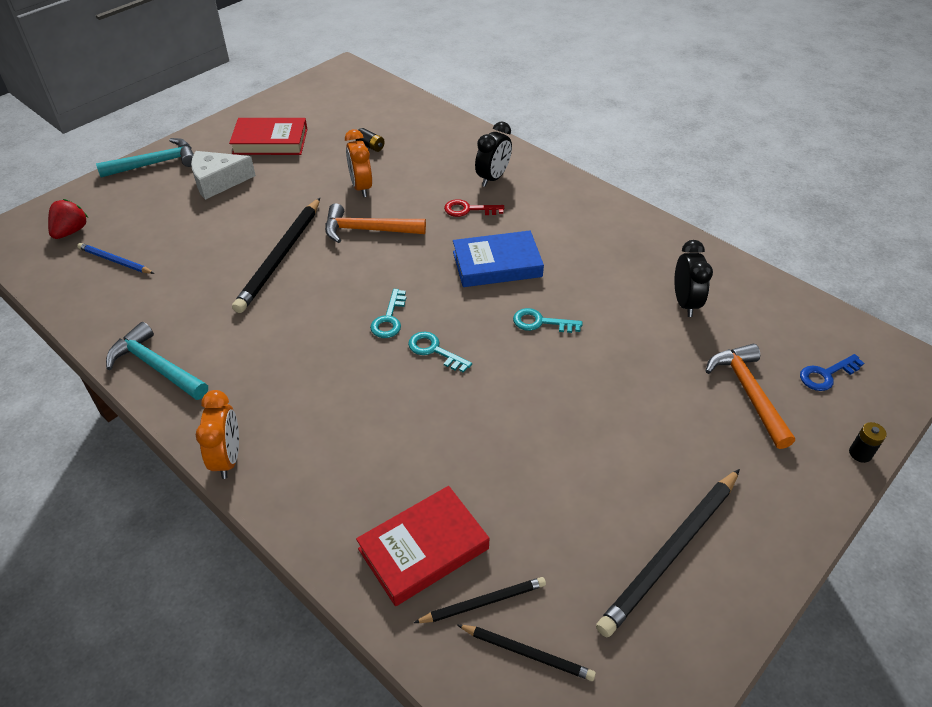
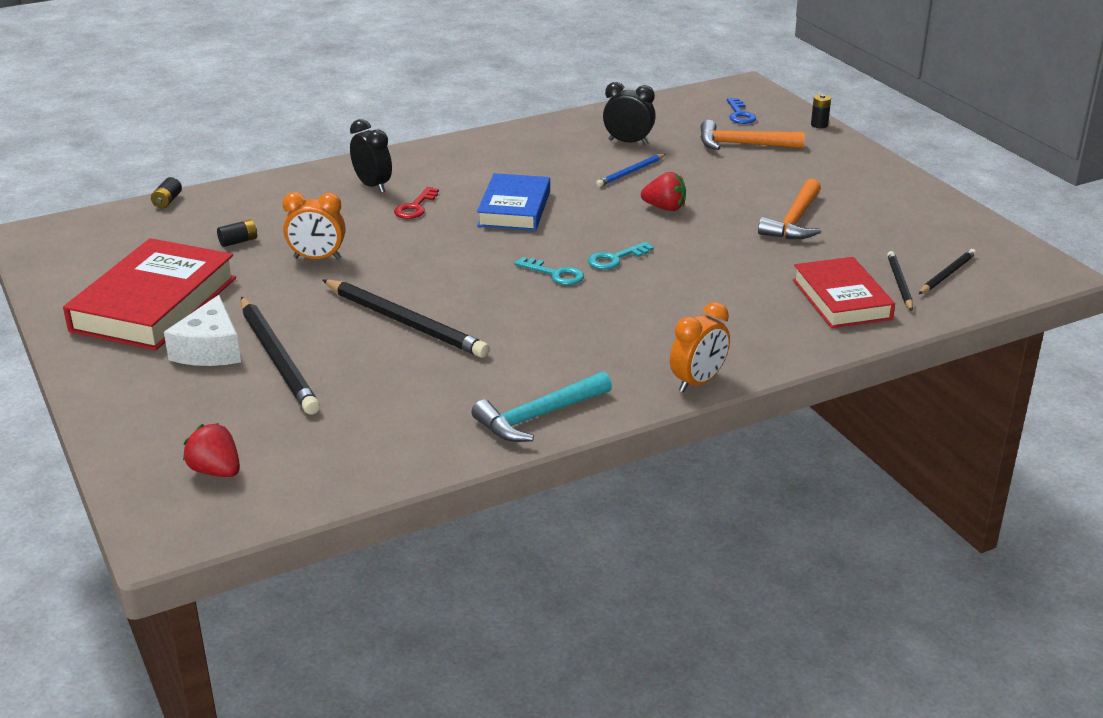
camera: 70 degrees left, 15 degrees down
(115, 261) = (316, 437): blue pencil -> blue pencil (631, 172)
(155, 164) = (113, 394): turquoise hammer -> none
(228, 458) = (698, 382): orange clock -> orange clock turned 120 degrees clockwise
(270, 141) = (154, 304): red book -> red book, size x1.52
(368, 230) = (401, 265): orange hammer -> orange hammer (794, 221)
(415, 99) = (167, 201): none -> black battery
(540, 322) = (610, 204): turquoise key -> none
(556, 362) = (665, 208): none -> red strawberry
(671, 553) = (879, 206): black pencil -> black pencil (278, 359)

